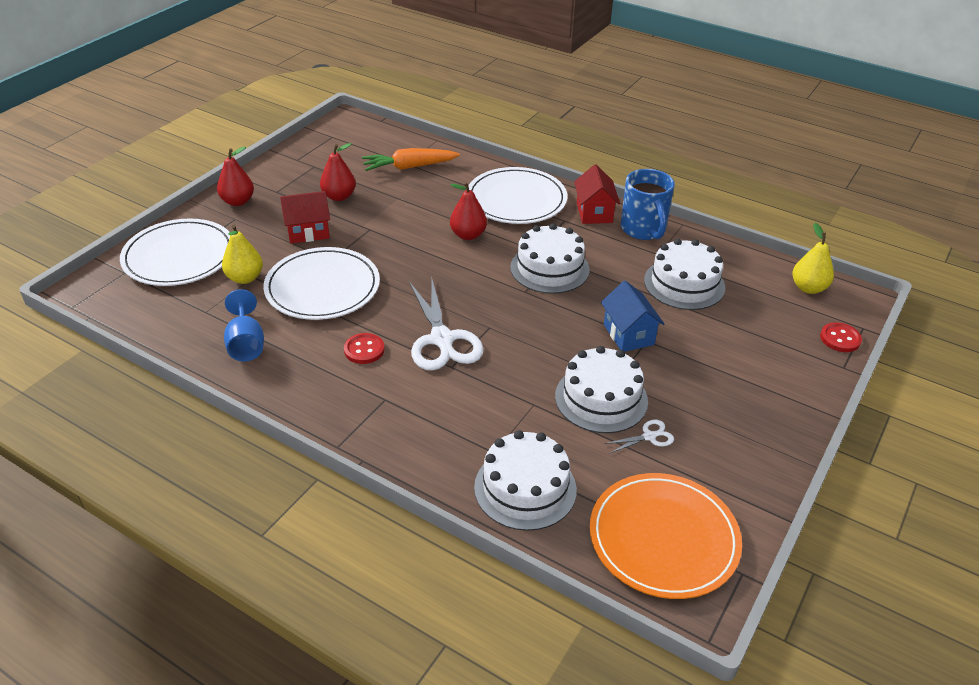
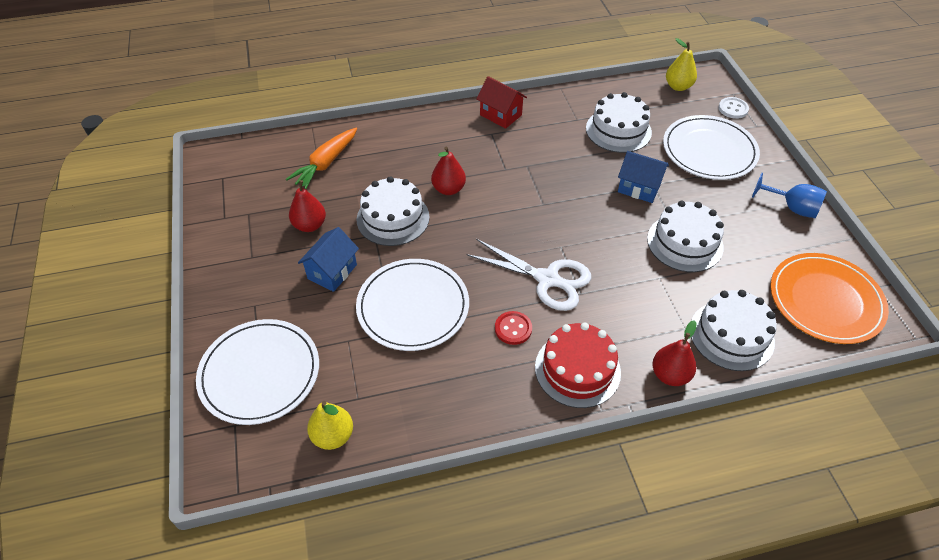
camera: 45 degrees left, 10 degrees up
(238, 201) = (232, 289): red pear -> red pear (670, 375)
(245, 278) = (344, 347): yellow pear -> yellow pear (333, 436)
(246, 344) = (429, 396): blue goblet -> blue goblet (792, 208)
(308, 232) = (332, 272): red house -> blue house
(364, 409) = (577, 369): none -> red cake
(516, 199) = (439, 139): white plate -> white plate (709, 150)
(549, 268) = (533, 176): white cake -> white cake (393, 218)
(643, 230) = (546, 107): blue mug -> none
(649, 436) = (738, 246): white scissors -> none
(840, 339) = (733, 109): red button -> white button

